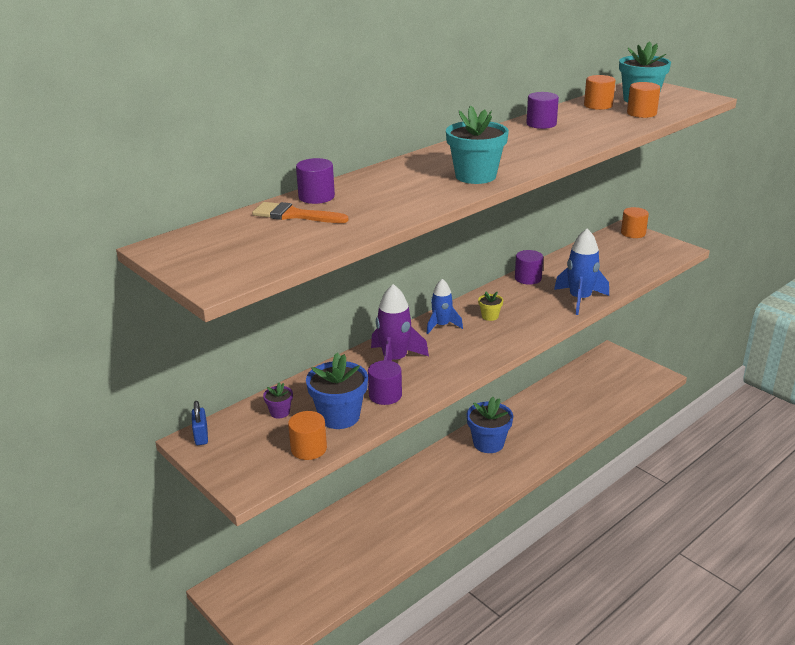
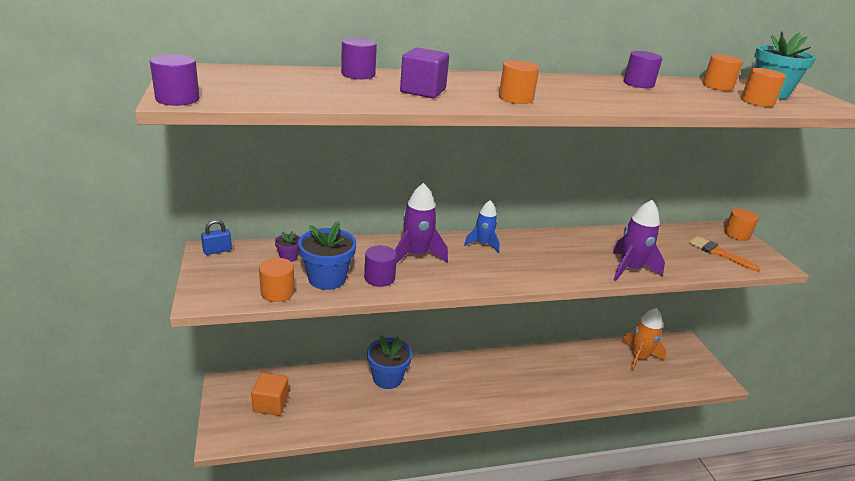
camera: 25 degrees right, 0 degrees up
(201, 436) = (217, 250): blue padlock -> blue padlock turned 45 degrees clockwise
(287, 584) = (271, 404): none -> orange cube
(294, 215) = (319, 79): orange brush -> orange brush (718, 253)
(396, 196) = (423, 91): none -> purple cube
(475, 176) = (515, 98): turquoise flower pot -> orange cylinder
(488, 443) = (515, 370): blue flower pot -> blue flower pot (387, 378)
(490, 316) = (532, 252): yellow flower pot -> none
(528, 278) = (597, 236): purple cylinder -> purple cylinder (177, 99)
(580, 299) = (630, 269): blue rocket -> purple rocket
(583, 384) = (638, 357): none -> orange rocket

